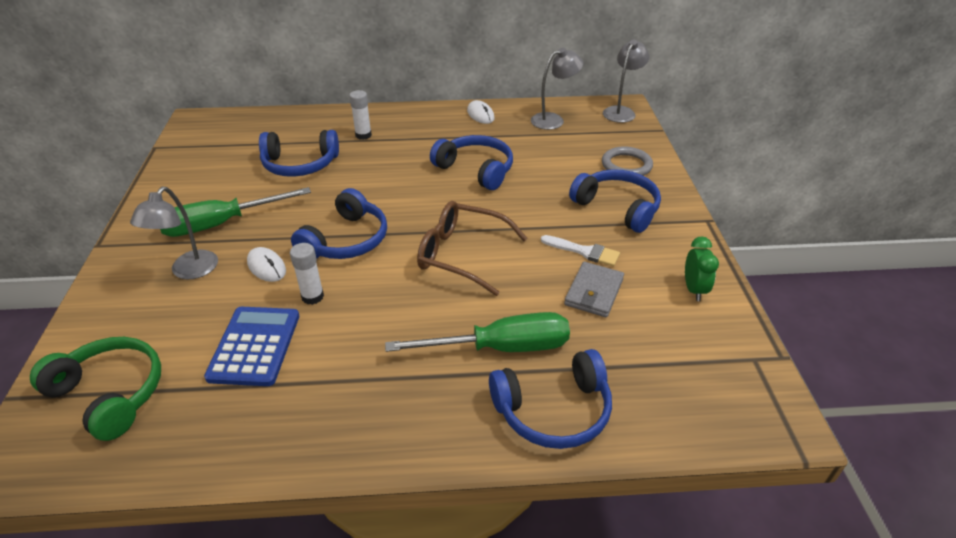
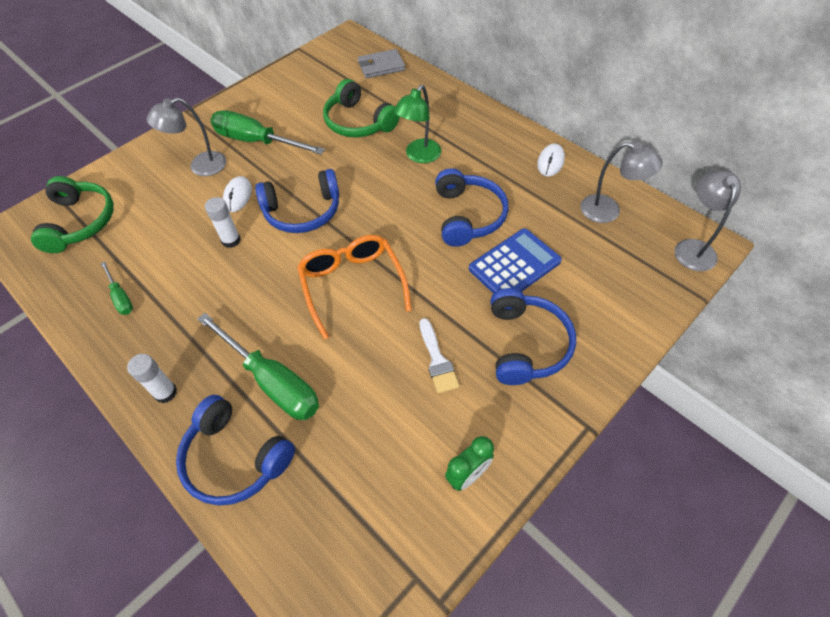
camera: 50 degrees right, 15 degrees up
(255, 346) = (164, 250): blue calculator -> blue calculator (514, 265)
(266, 406) = (121, 297): none -> green screwdriver
(300, 164) = (358, 122): blue headphones -> green headphones
(363, 135) = (433, 123): white glue stick -> white glue stick (165, 393)
(385, 158) = (419, 156): none -> green lamp
(462, 254) = (352, 285): brown glasses -> orange glasses
(593, 292) = (391, 400): grey wallet -> grey wallet (381, 66)
(621, 111) = (693, 248): grey lamp -> grey lamp turned 75 degrees counterclockwise
(626, 165) = (602, 309): grey ring -> none

